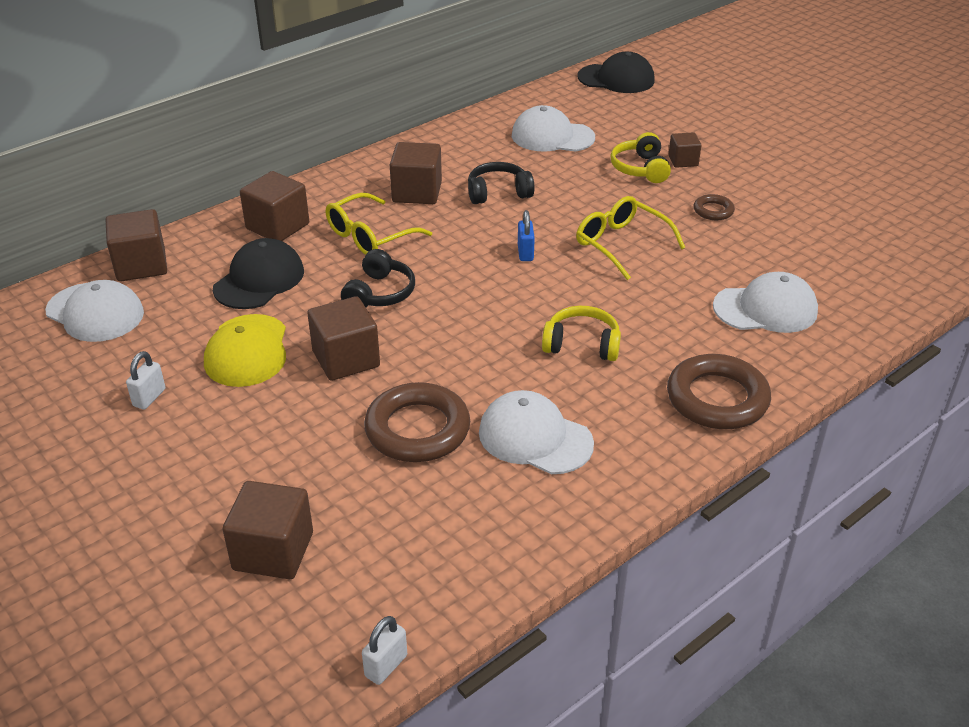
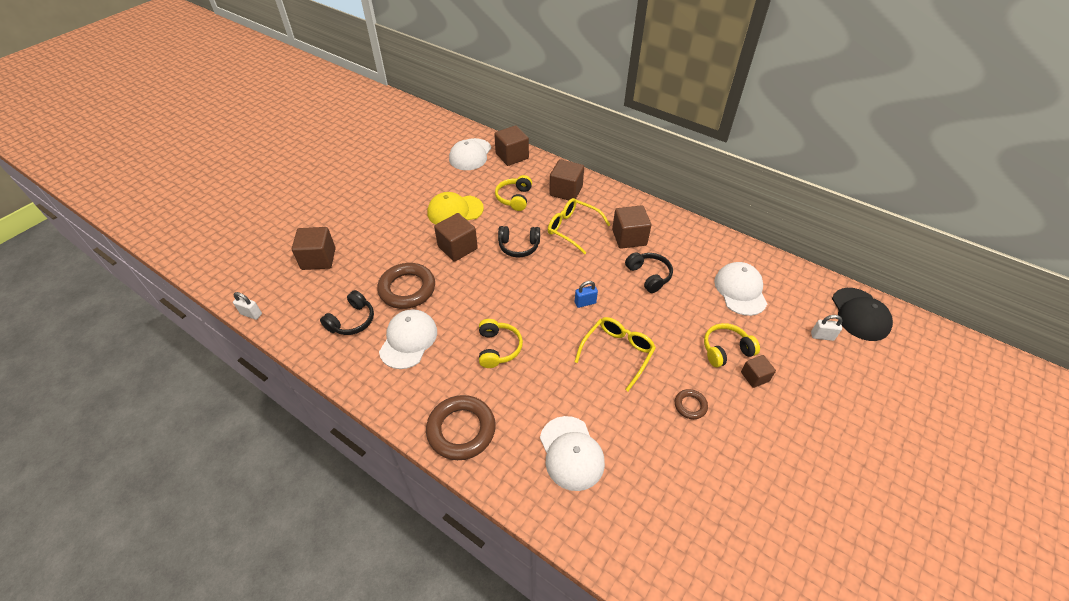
camera: 75 degrees right, 10 degrees up
(149, 398) = (413, 190): white padlock -> white padlock (822, 336)
(259, 280) = (514, 198): black cap -> yellow headphones
(465, 506) = (352, 321): none -> black headphones

